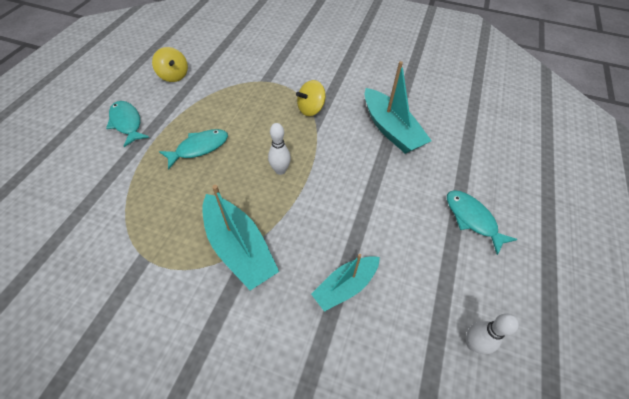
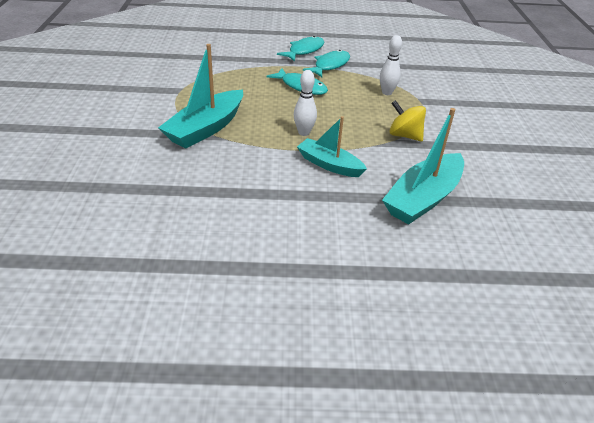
camera: 70 degrees right, 15 degrees down
(174, 76) = (378, 55): yellow spinning top -> none
(345, 286) = (188, 193): turquoise boat -> turquoise boat (329, 165)
(472, 219) = (320, 286): turquoise fish -> turquoise fish (330, 65)
(472, 343) = (147, 294): white bowling pin -> white bowling pin (387, 93)

